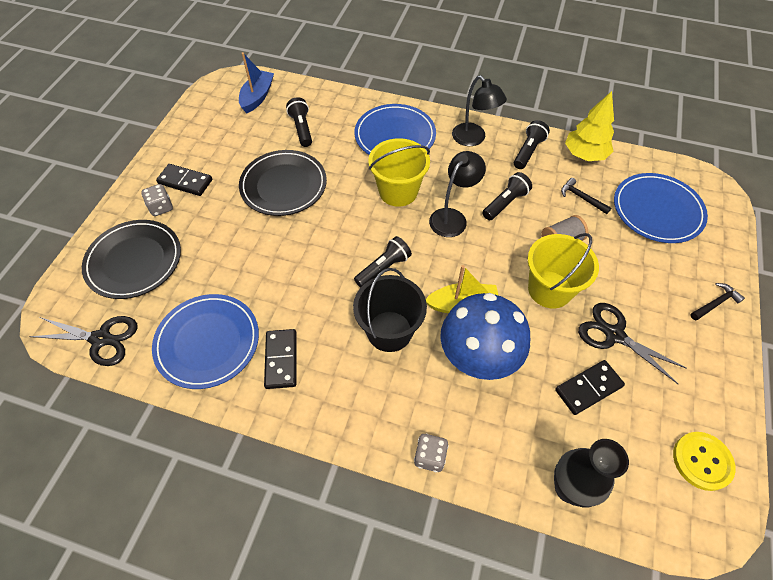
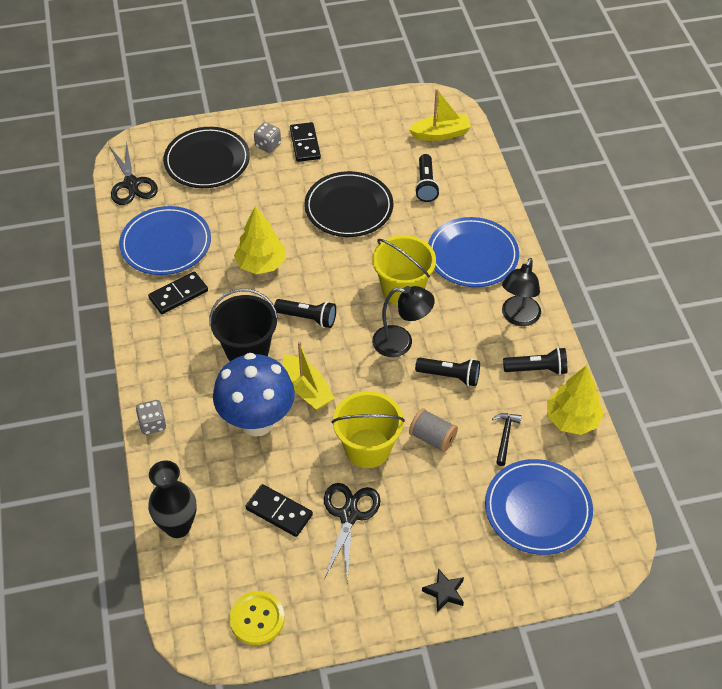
camera: 60 degrees right, 5 degrees down
(257, 97) = (440, 134): blue boat -> yellow boat
(296, 275) = (261, 264): none -> yellow tree
(301, 129) = (426, 185): black flashlight -> black flashlight turned 135 degrees clockwise
(715, 303) = (444, 592): black hammer -> black star

